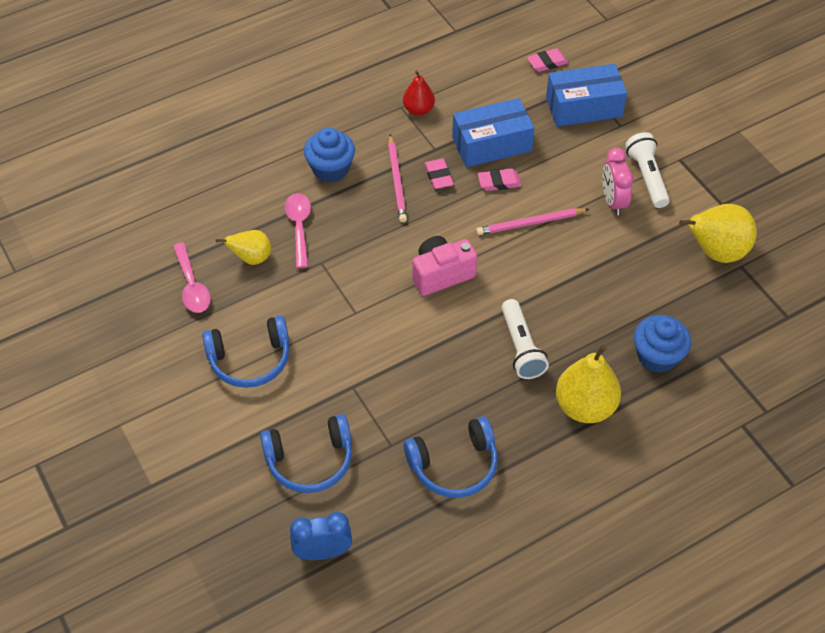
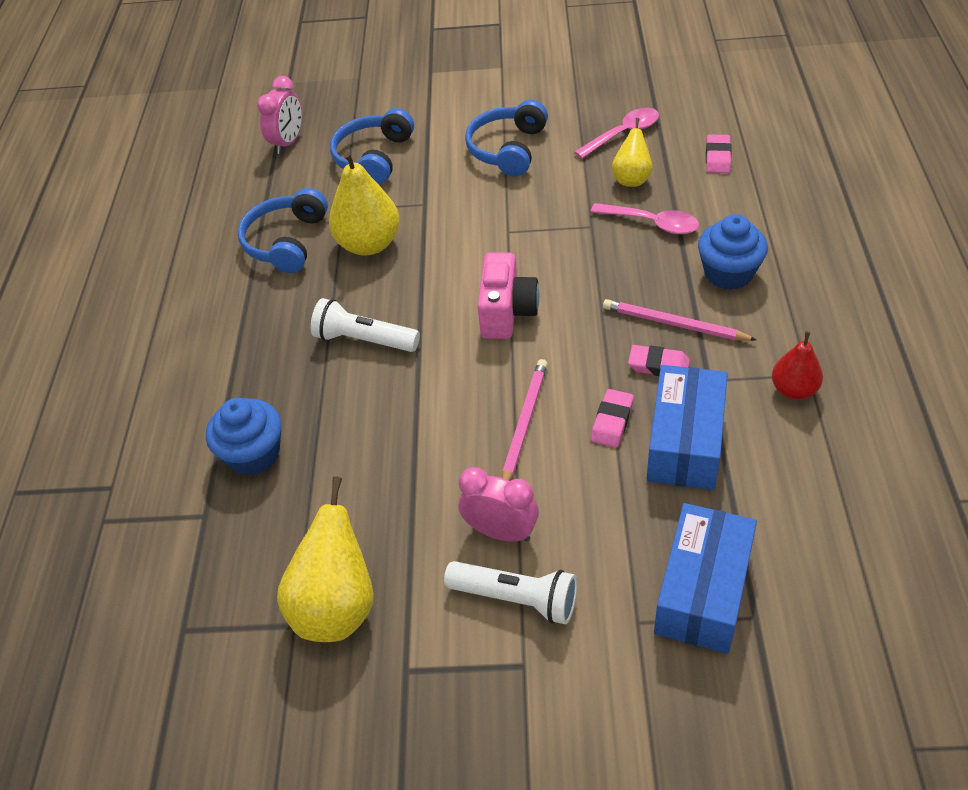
camera: 125 degrees right, 5 degrees down
(192, 286) = (623, 134): pink spoon -> pink spoon turned 135 degrees clockwise
(323, 552) = (288, 142): blue clock -> pink clock
(547, 63) = (829, 591): pink eraser -> pink eraser (718, 157)
(585, 407) = (255, 360): yellow pear -> yellow pear (369, 244)

